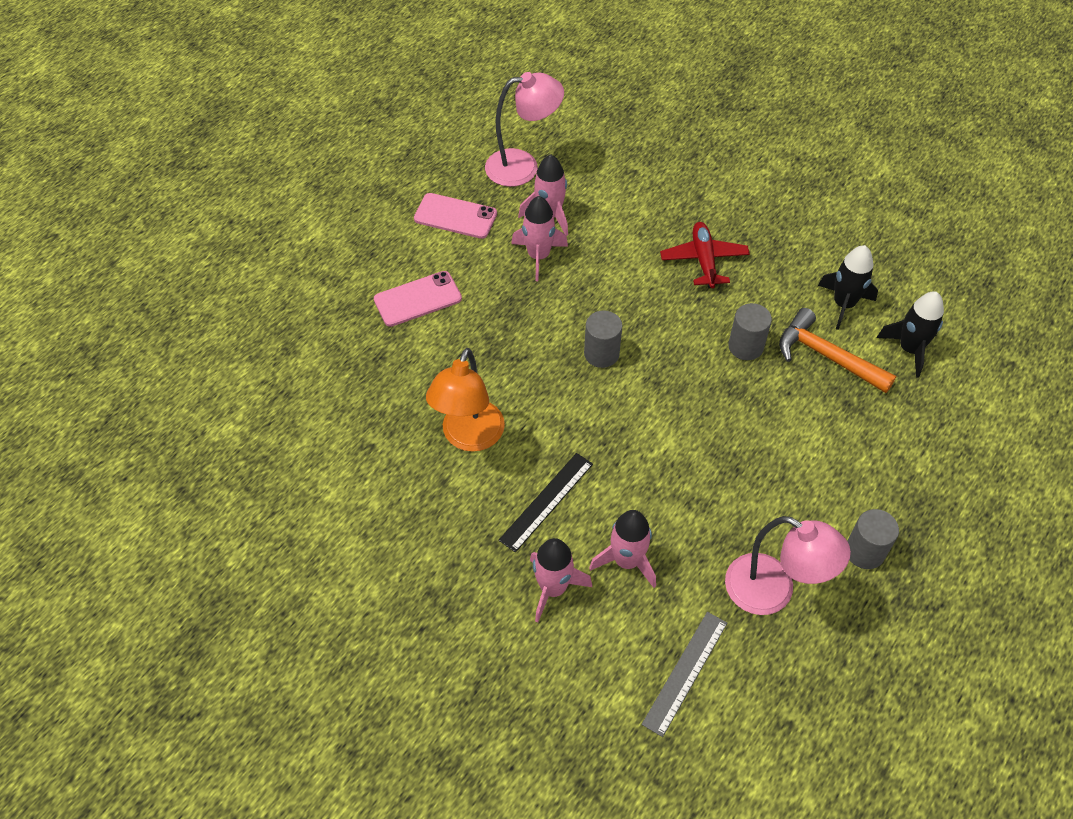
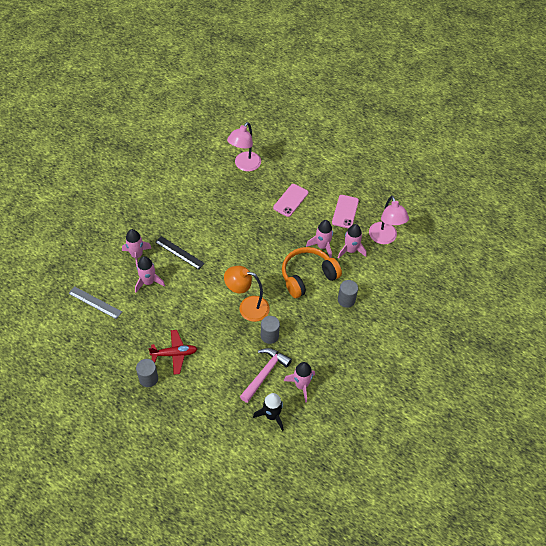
camera: 85 degrees right, 0 degrees up
(418, 299) = (290, 200): pink phone -> pink phone turned 60 degrees clockwise
(469, 437) = (213, 223): orange lamp -> orange lamp (247, 307)
(601, 353) = (262, 273): grey cylinder -> grey cylinder (346, 300)
(609, 282) = (307, 276): none -> orange headphones
(704, 260) = (327, 319): red plane -> red plane (174, 354)
(772, 592) = (130, 338): pink lamp -> pink lamp (244, 165)
(826, 356) = (265, 373): orange hammer -> pink hammer
(843, 304) = (301, 385): black rocket -> pink rocket

